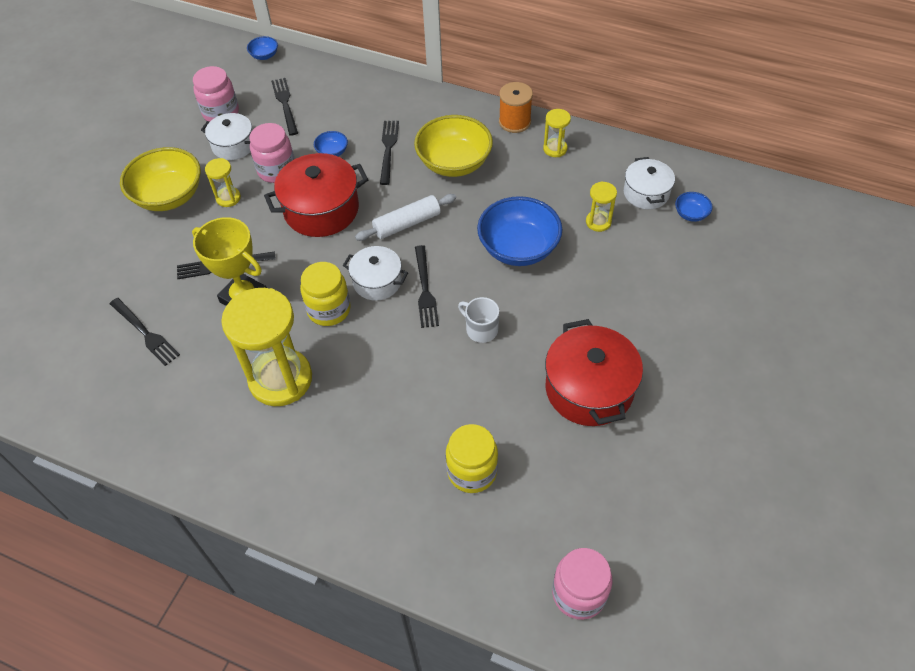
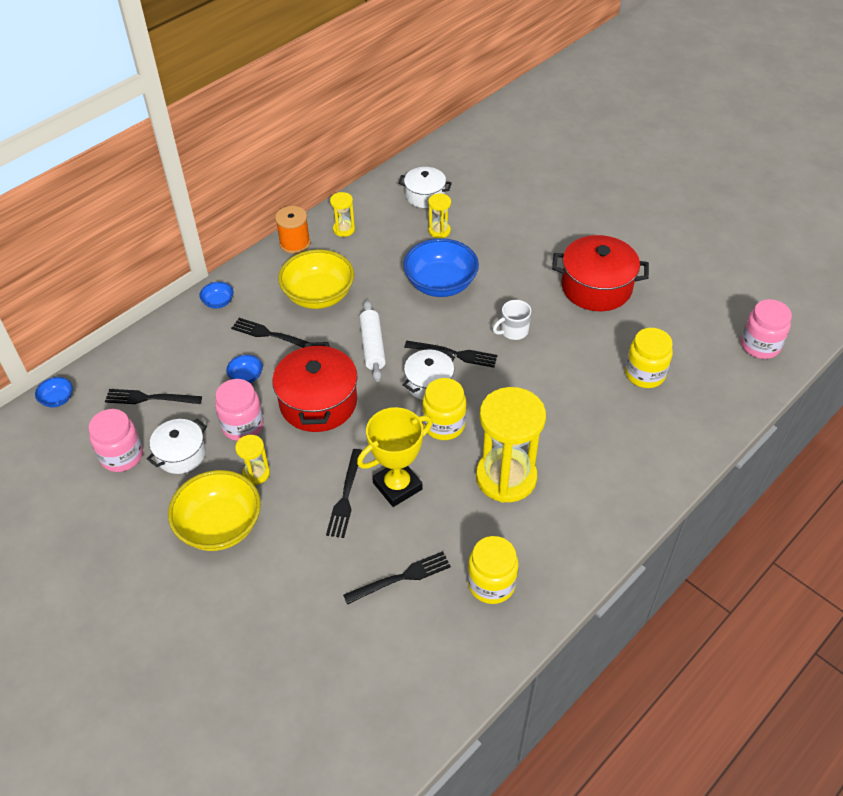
camera: 70 degrees left, 5 degrees down
(153, 403) = (491, 584): none -> yellow jar
(691, 214) = (460, 181): blue bowl -> blue bowl (218, 302)

